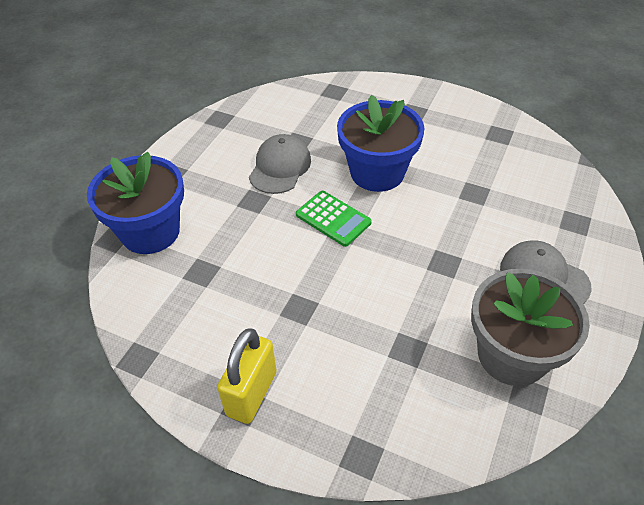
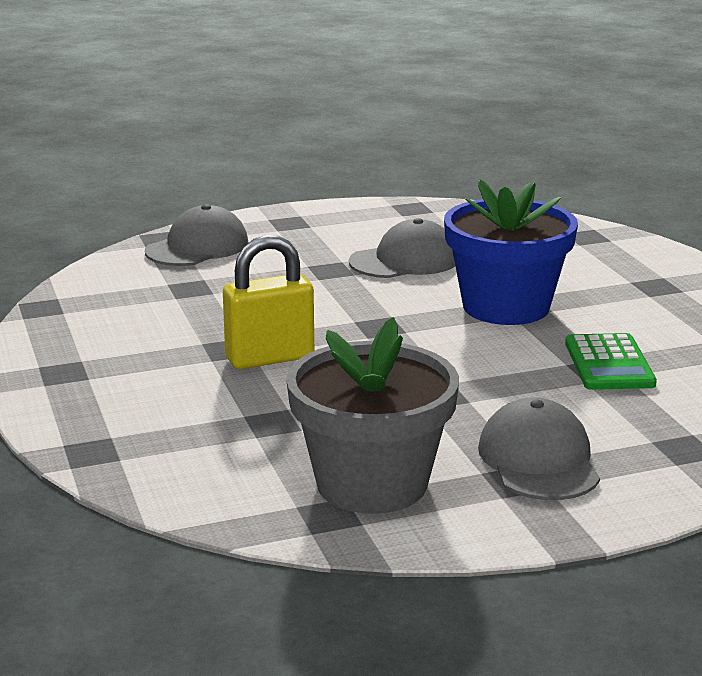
camera: 45 degrees right, 25 degrees down
(150, 232) = (197, 247): blue flower pot -> grey cap
(251, 393) = (83, 370): yellow padlock -> yellow padlock (270, 358)
(333, 219) = (384, 314): green calculator -> green calculator (609, 363)

